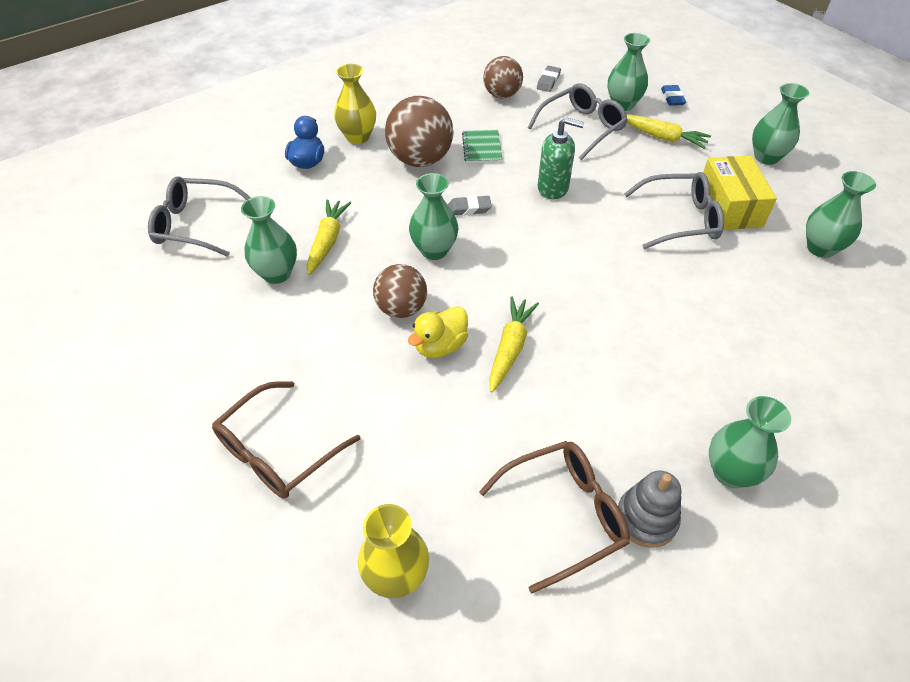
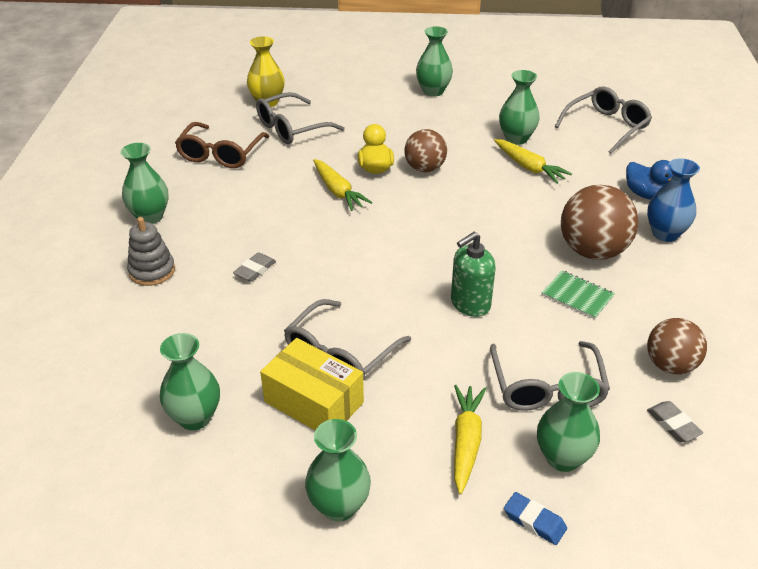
camera: 130 degrees right, 10 degrees down
(278, 451) = (376, 97): brown glasses -> none
(358, 137) = (665, 234): yellow vase -> blue vase
(434, 250) = (465, 205): green vase -> green vase (433, 91)
(435, 486) = (291, 128): none -> grey glasses
(469, 209) = (495, 244): grey eraser -> grey eraser (255, 270)
(646, 519) = (179, 175): grey stacking toy -> grey stacking toy (152, 271)
(662, 137) = (466, 442): yellow carrot -> yellow carrot turned 120 degrees clockwise

